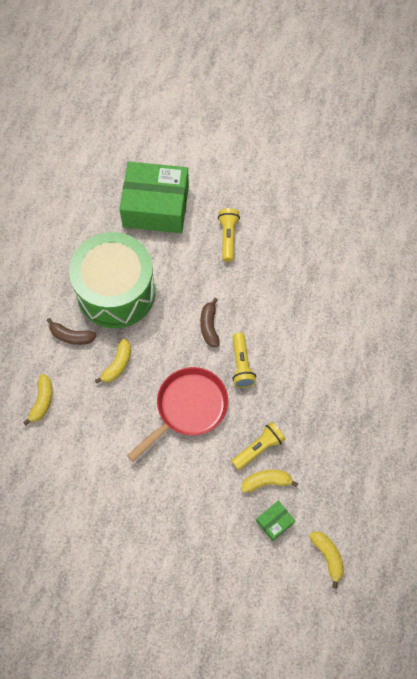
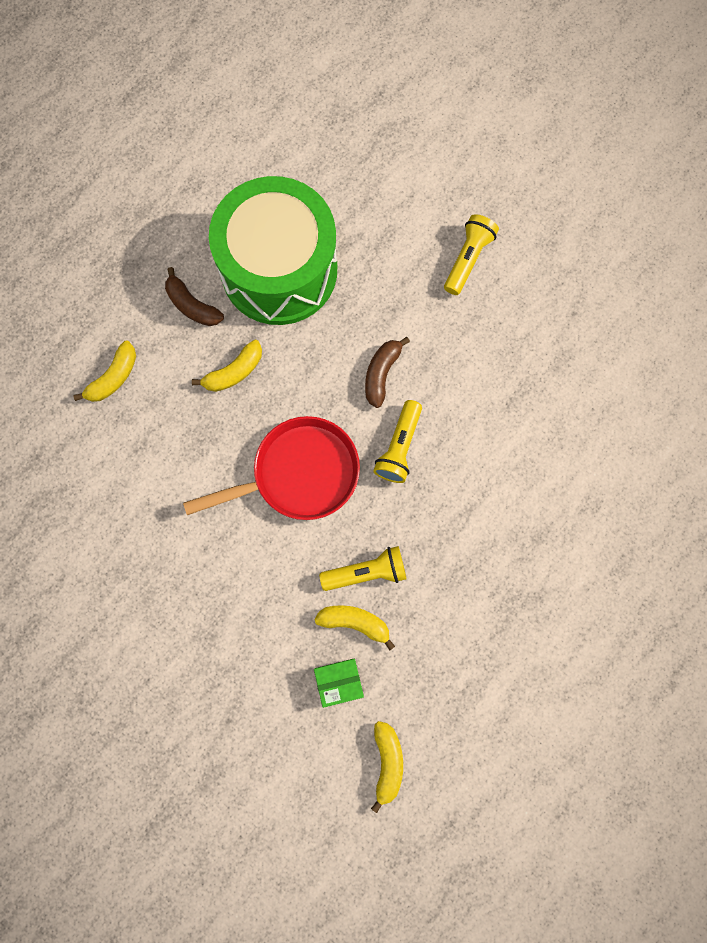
camera: 25 degrees right, 10 degrees up
(156, 206) = (389, 172): green box -> none

